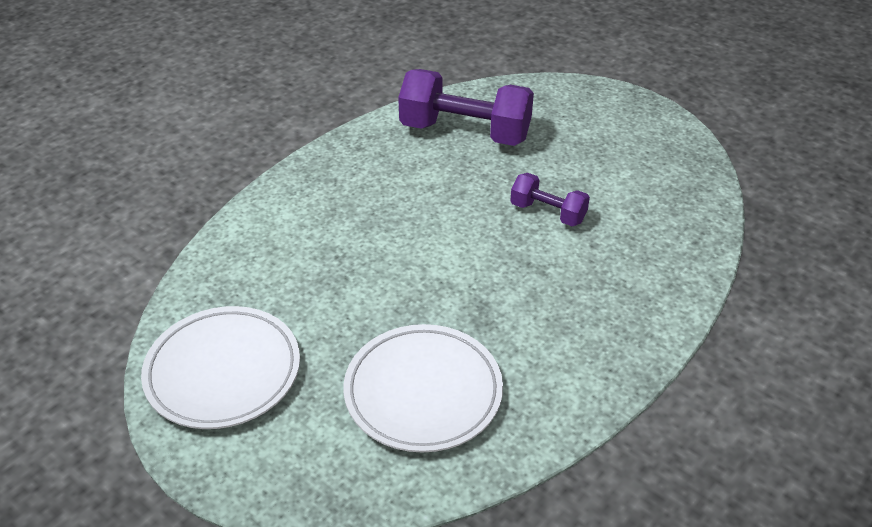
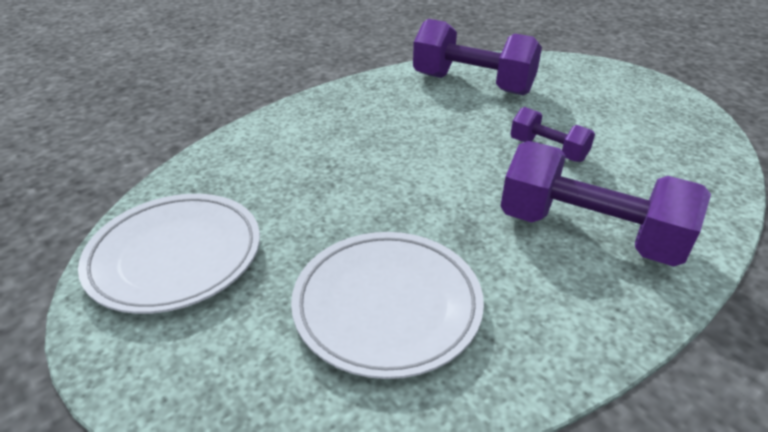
camera: 10 degrees right, 5 degrees down
(586, 301) = (588, 233): none -> purple dumbbell

